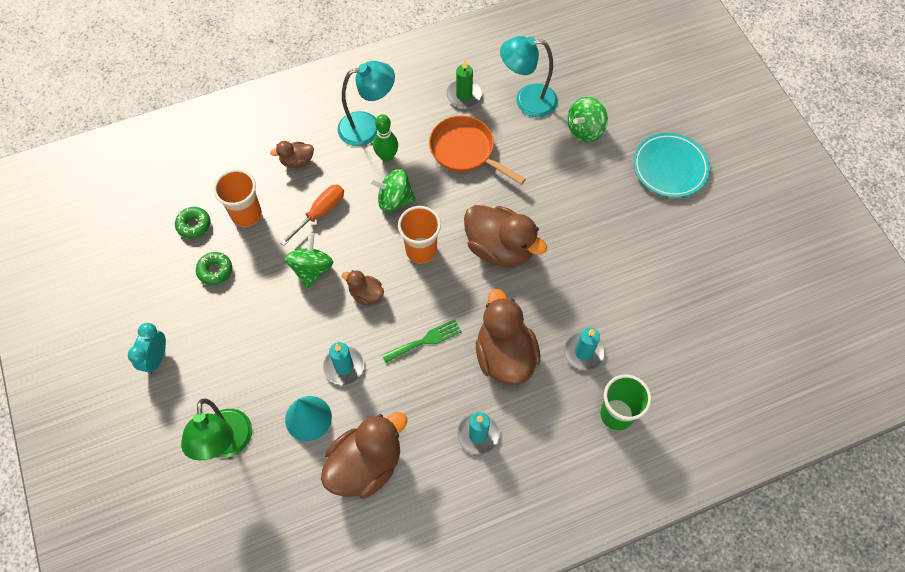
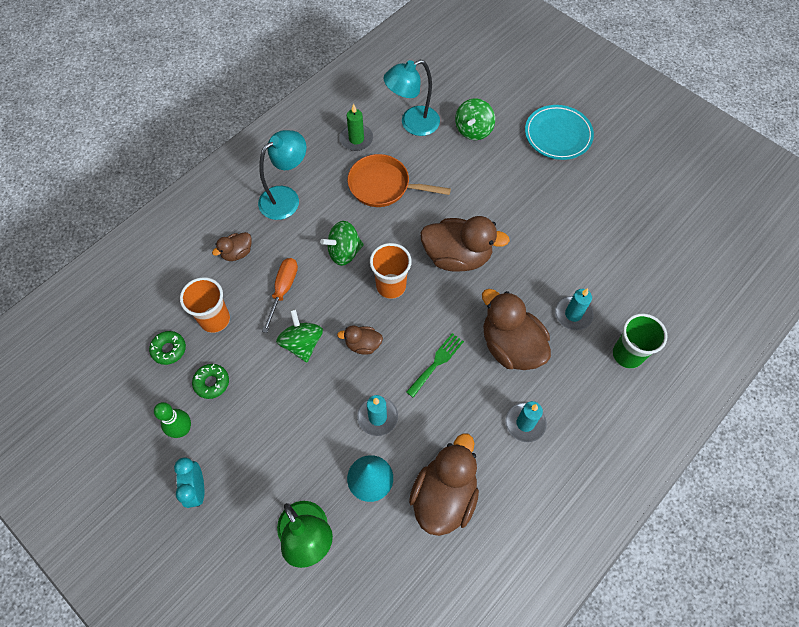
camera: 25 degrees left, 0 degrees up
(387, 156) = (317, 217): green bowling pin -> green bowling pin (182, 429)

